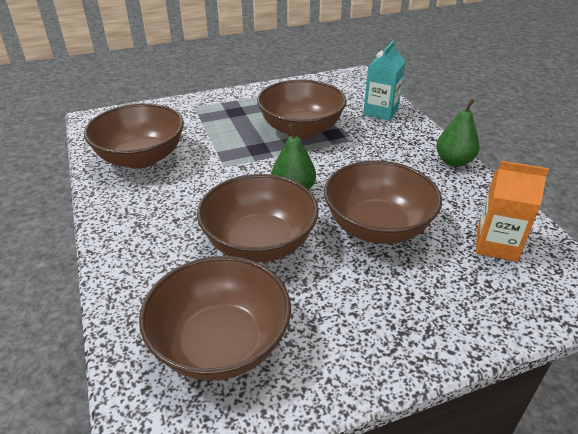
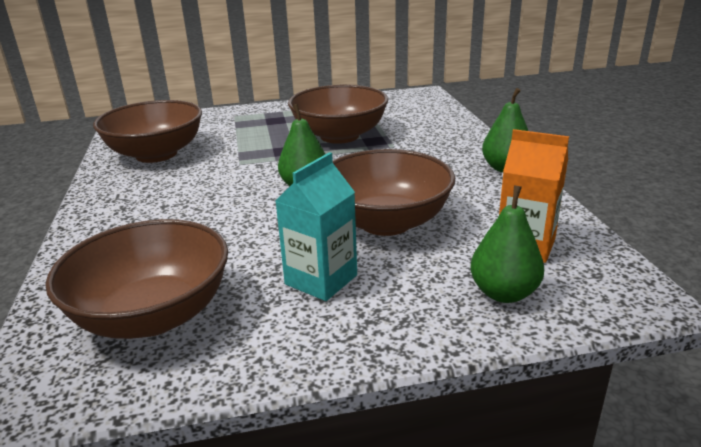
camera: 10 degrees right, 10 degrees down
(259, 243) = (243, 230): brown bowl -> none
(380, 112) = (437, 123): turquoise carton -> turquoise carton (321, 280)
(496, 295) = (504, 293): none -> green pear

